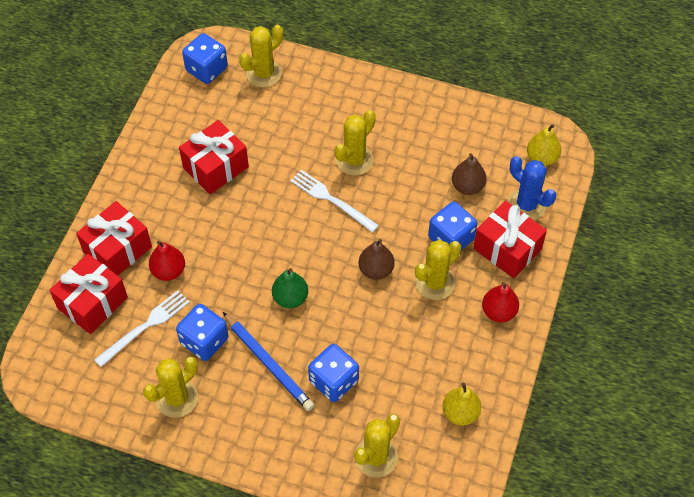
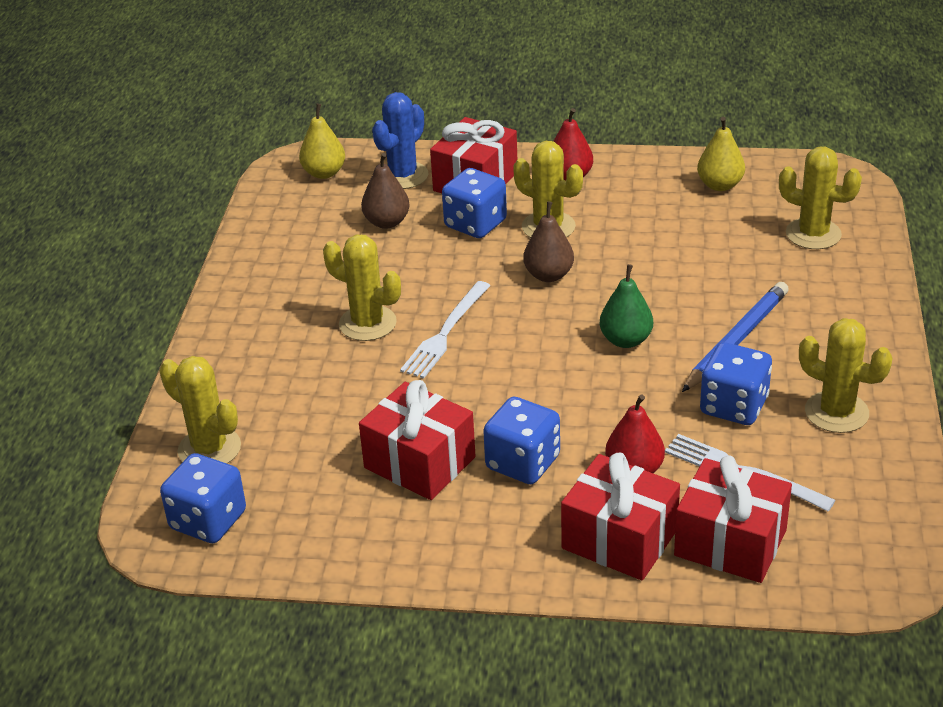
camera: 100 degrees left, 20 degrees down
(333, 381) = (731, 282): blue dice -> blue dice (523, 463)

